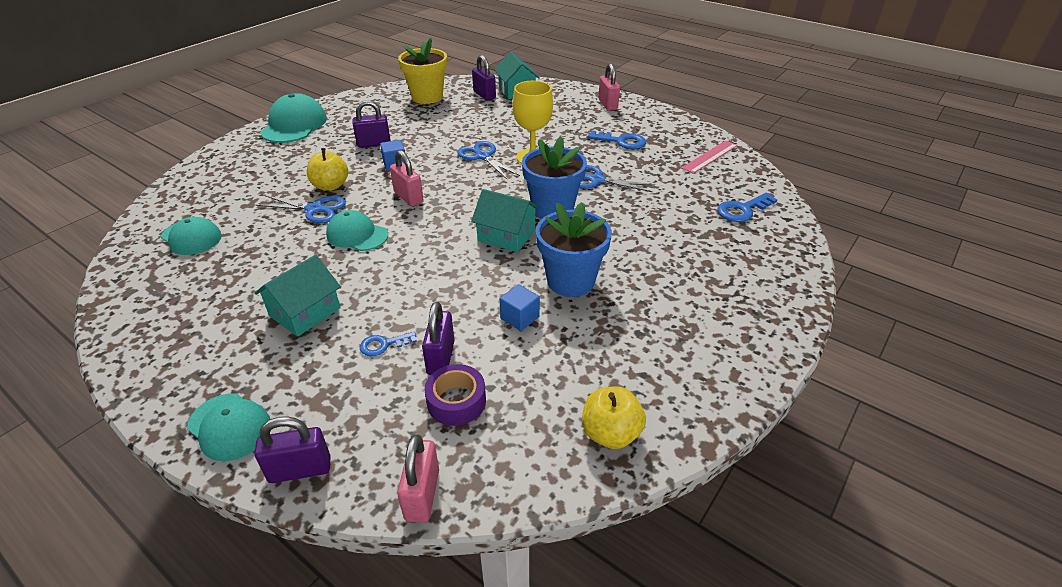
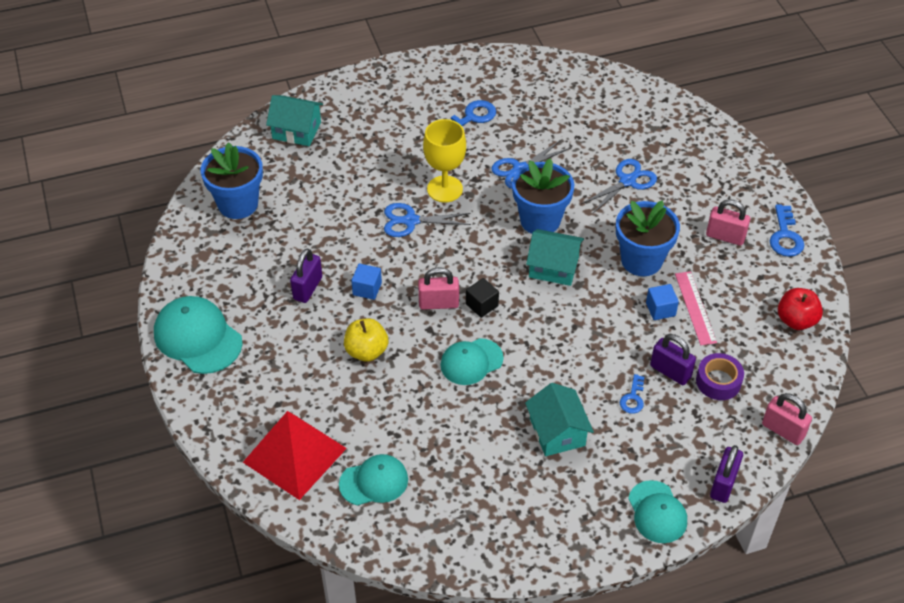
camera: 55 degrees left, 10 degrees up
(203, 195) = (294, 455): none -> red pyramid
(229, 426) = (657, 512): turquoise cap -> turquoise cap turned 90 degrees clockwise
(315, 209) = (401, 377): blue scissors -> blue scissors (627, 181)
(426, 217) = (482, 305): none -> black cube
(427, 97) = (238, 204): yellow flower pot -> blue flower pot
(484, 95) = (280, 159): purple padlock -> none
(506, 235) = (553, 267): turquoise house -> turquoise house turned 45 degrees clockwise
(607, 104) = (393, 84): pink padlock -> pink padlock (725, 236)
(610, 433) = (796, 320): yellow apple -> red apple
(709, 156) = (546, 81): pink ruler -> pink ruler (695, 308)
(742, 210) = (635, 114): blue key -> blue key (785, 236)

